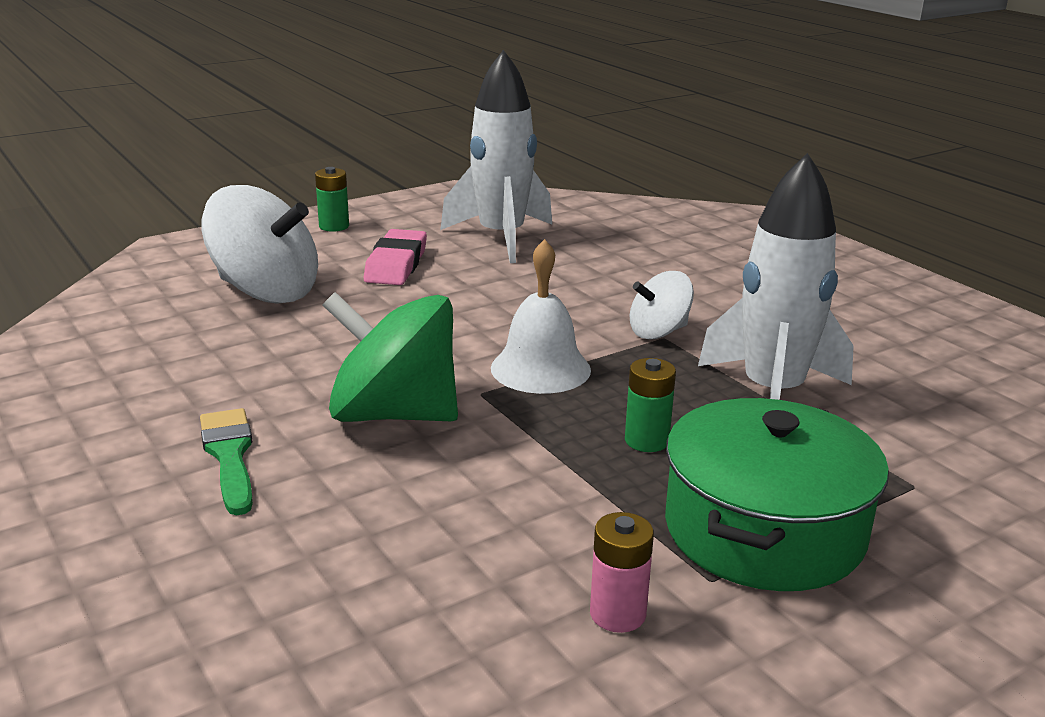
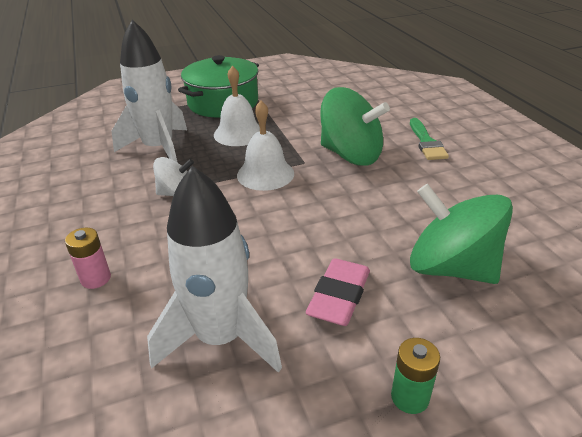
camera: 165 degrees left, 10 degrees up
(266, 291) = (451, 267): white spinning top -> green spinning top
(617, 614) = (287, 89): pink battery -> pink battery (96, 278)
(646, 441) = (239, 133): green battery -> white bell

